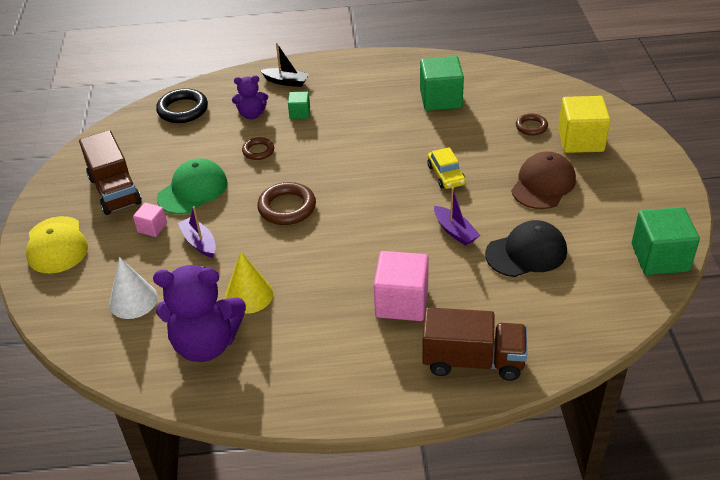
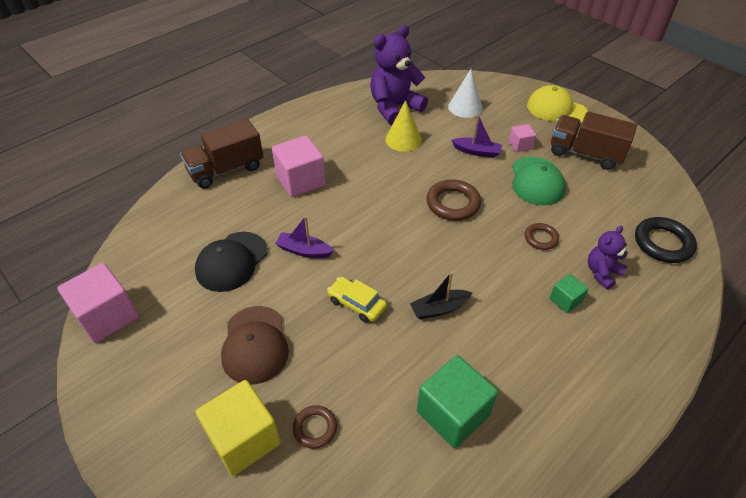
camera: 140 degrees right, 5 degrees up
(286, 82) = (635, 335): black boat -> black boat (439, 309)
(660, 257) = (107, 316): green cube -> pink cube

